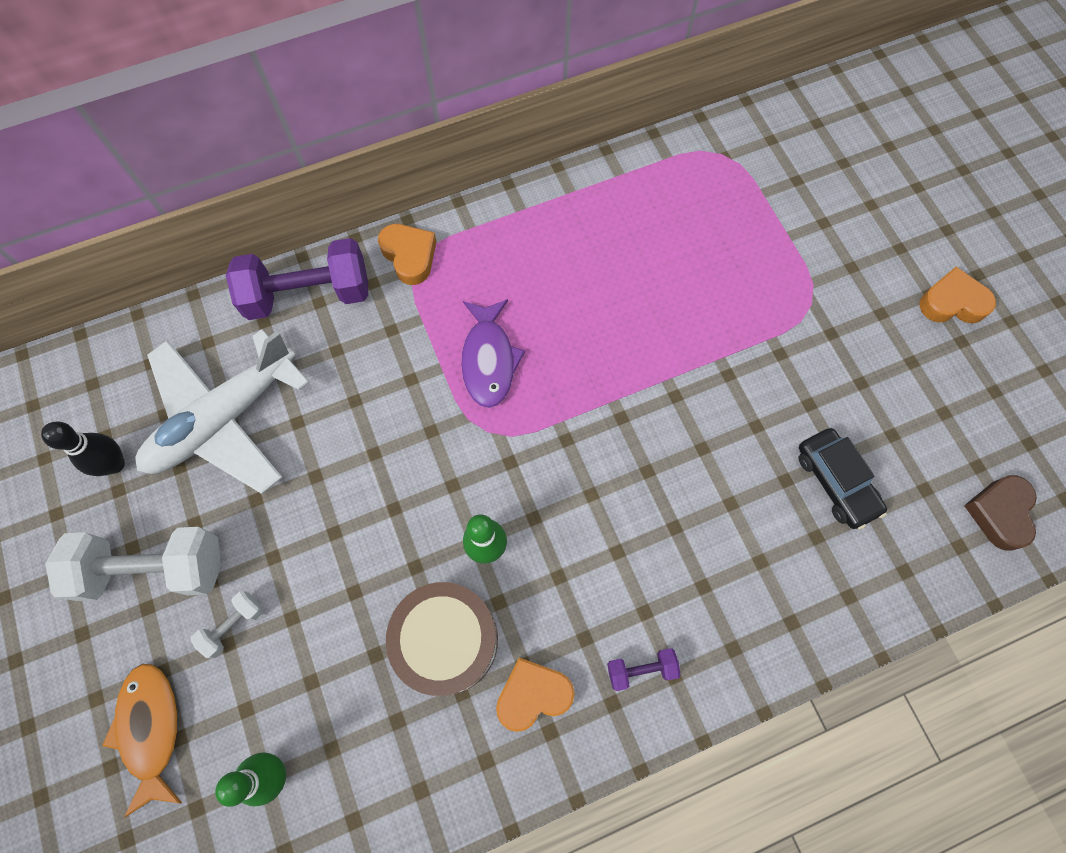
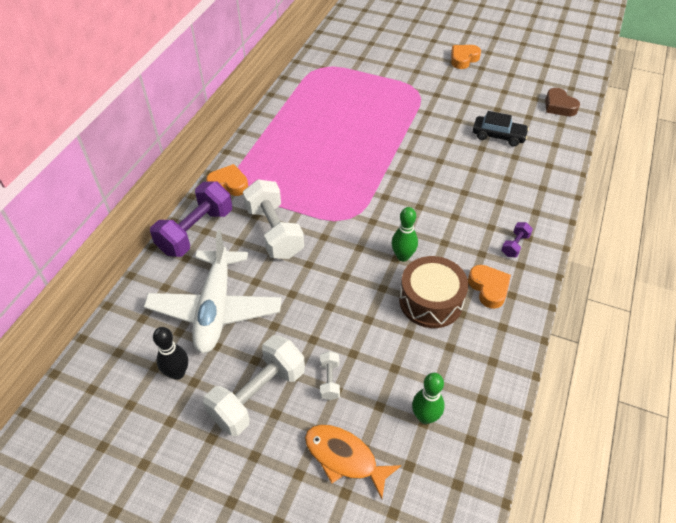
camera: 45 degrees left, 20 degrees down
(386, 372) = (274, 232): none -> white dumbbell
(489, 360) = (316, 194): purple fish -> none
(533, 694) = (489, 288): orange heart -> orange heart turned 135 degrees clockwise

